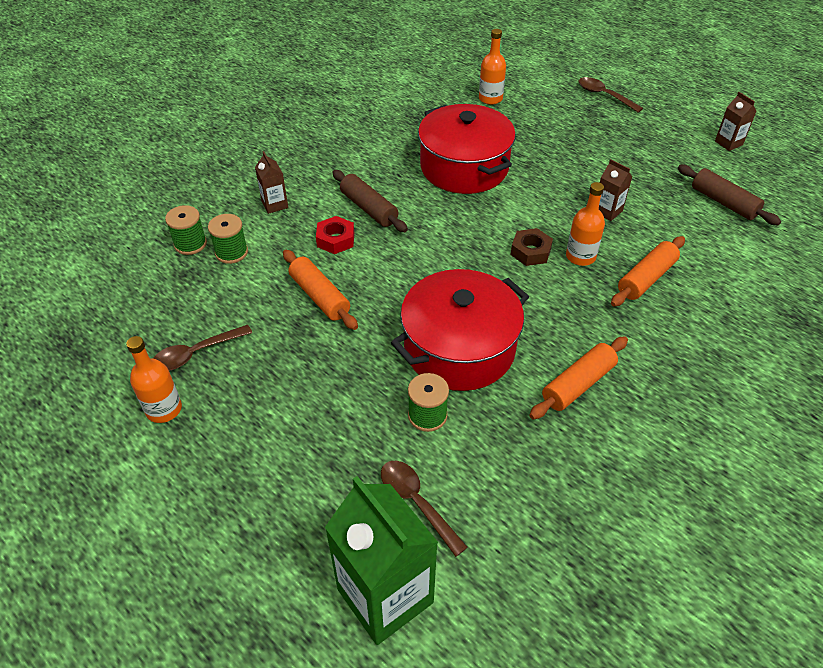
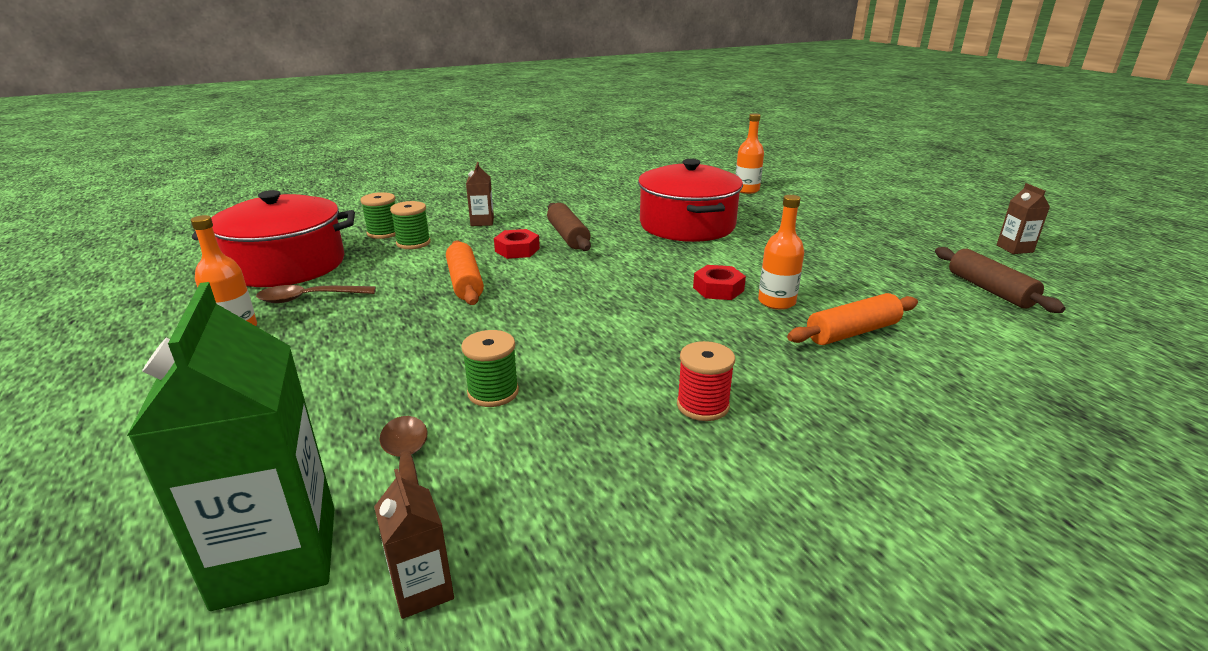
camera: 20 degrees right, 20 degrees down
(459, 348) = (578, 346): red pot -> red pot (287, 265)
(530, 252) = (718, 289): brown nut -> red nut
(578, 384) = (702, 405): orange rolling pin -> red spool
(604, 95) = (873, 201): brown spoon -> none
(607, 211) = (831, 275): brown carton -> brown carton (422, 589)

